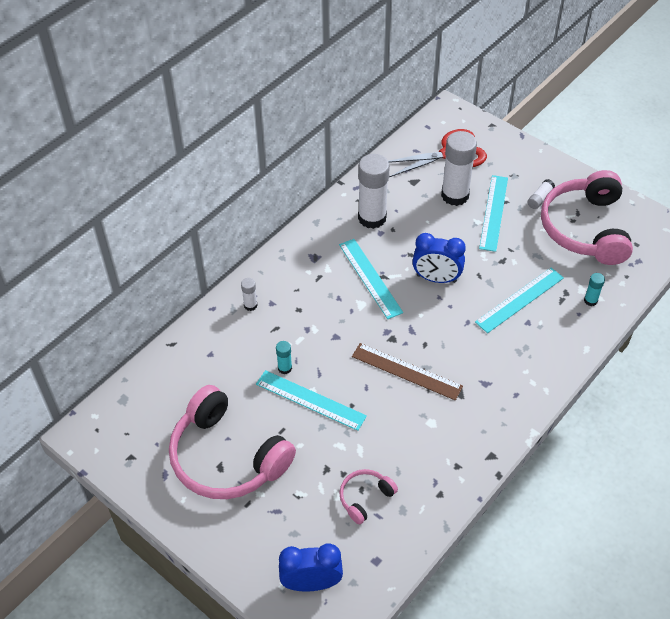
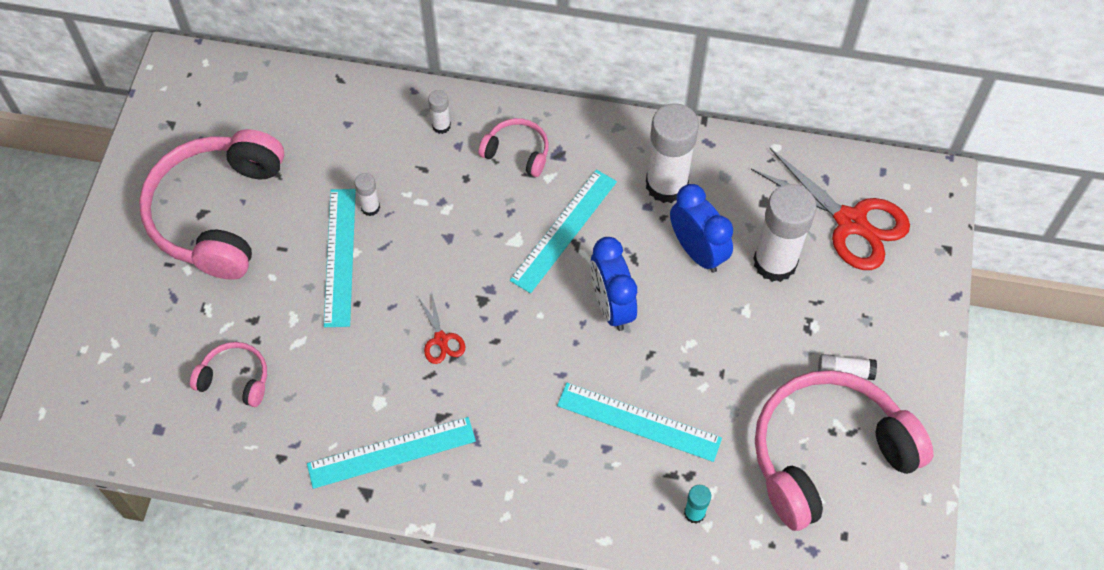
camera: 60 degrees right, 10 degrees up
(285, 368) = (370, 207): turquoise glue stick -> white glue stick
(298, 276) = (517, 152): none -> pink headphones
(311, 583) = (100, 376): blue clock -> blue clock (697, 251)
(406, 371) = (441, 339): brown ruler -> red scissors
(493, 212) = (776, 323): turquoise ruler -> turquoise ruler (391, 452)

